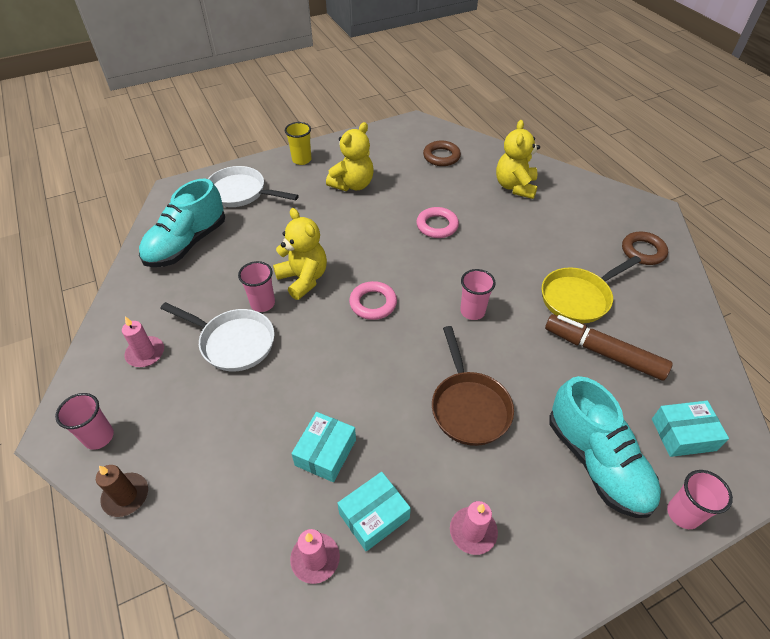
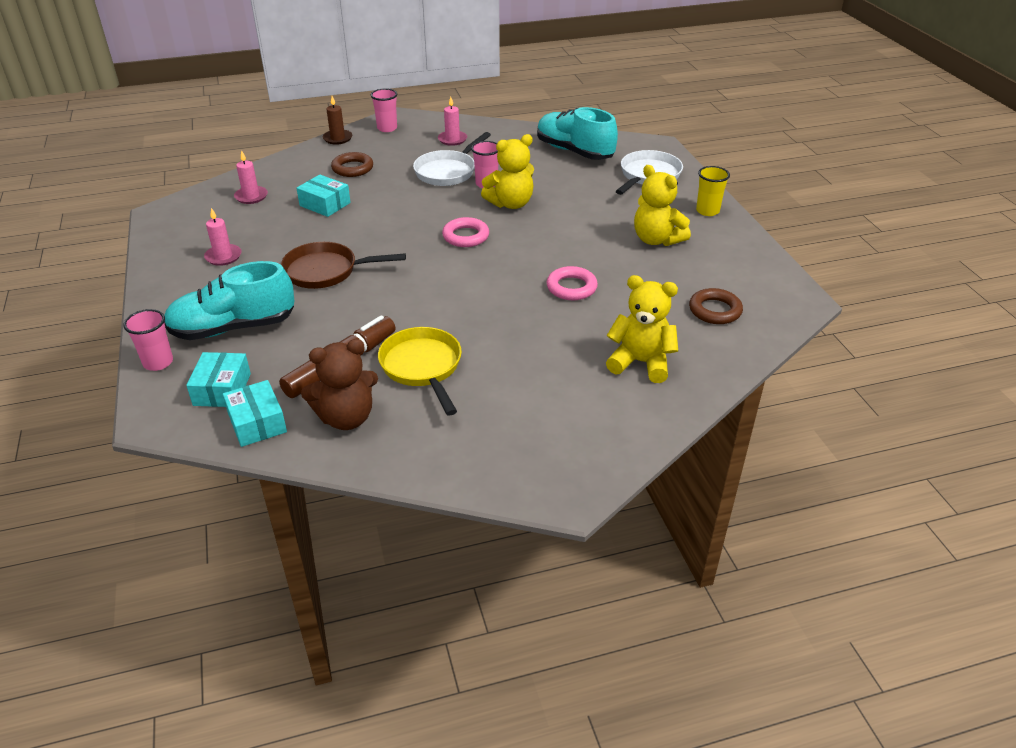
camera: 100 degrees right, 10 degrees down
(374, 516) = (264, 219): turquoise box -> turquoise box (257, 423)
(472, 311) = (432, 291): pink cup -> none
(643, 251) = (481, 449): brown ring -> brown ring (352, 168)
(660, 332) = (346, 418): none -> brown teddy bear

